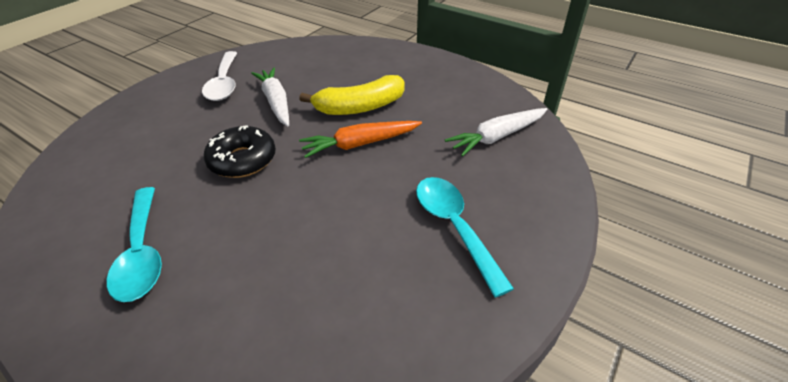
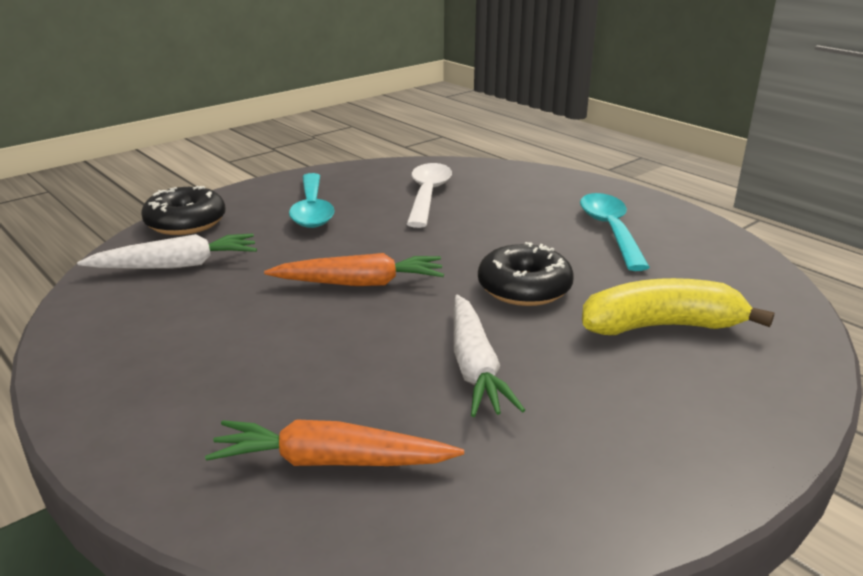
camera: 165 degrees left, 15 degrees down
(224, 83) = (589, 432): white spoon -> white spoon (427, 195)
(330, 60) = (331, 461): none -> orange carrot
(360, 107) = (330, 333): yellow banana -> yellow banana (661, 326)
(547, 183) = (186, 222): none -> black donut

